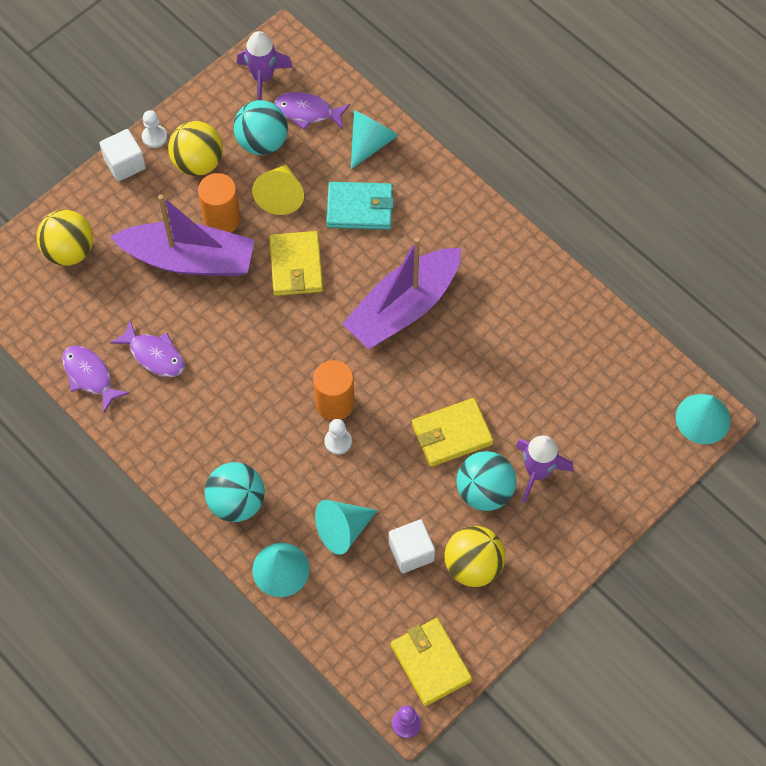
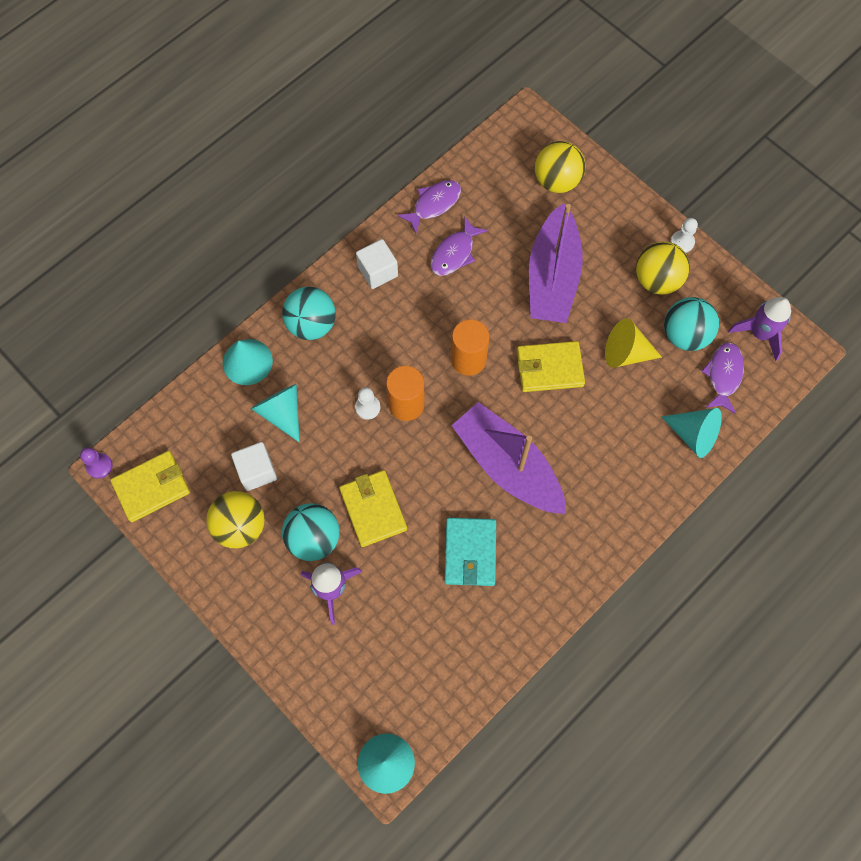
camera: 90 degrees right, 5 degrees up
(125, 164) = (651, 219): white cube -> white cube (378, 271)
(222, 219) = (596, 303): orange cylinder -> orange cylinder (468, 359)
(359, 208) = (617, 425): turquoise wallet -> turquoise wallet (470, 552)

